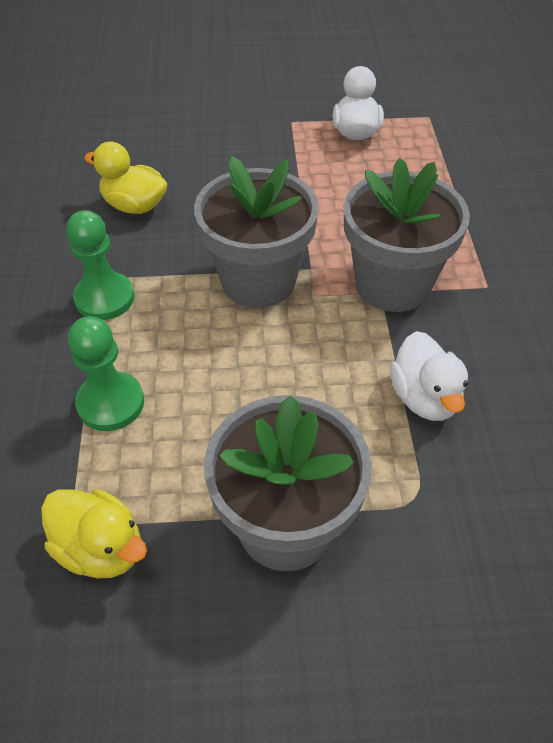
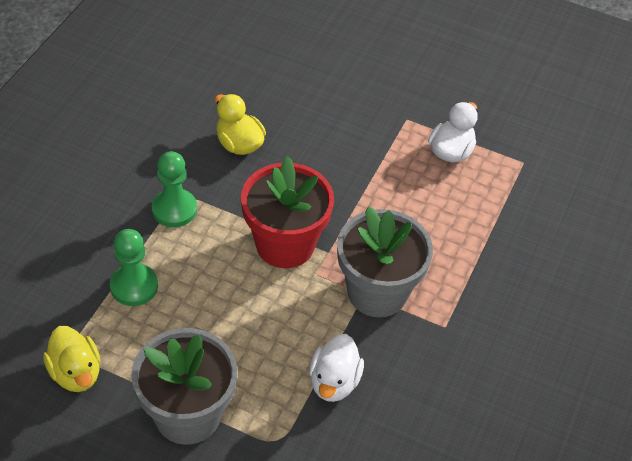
camera: 25 degrees right, 0 degrees up
(258, 280) = (285, 244): grey flower pot -> red flower pot

